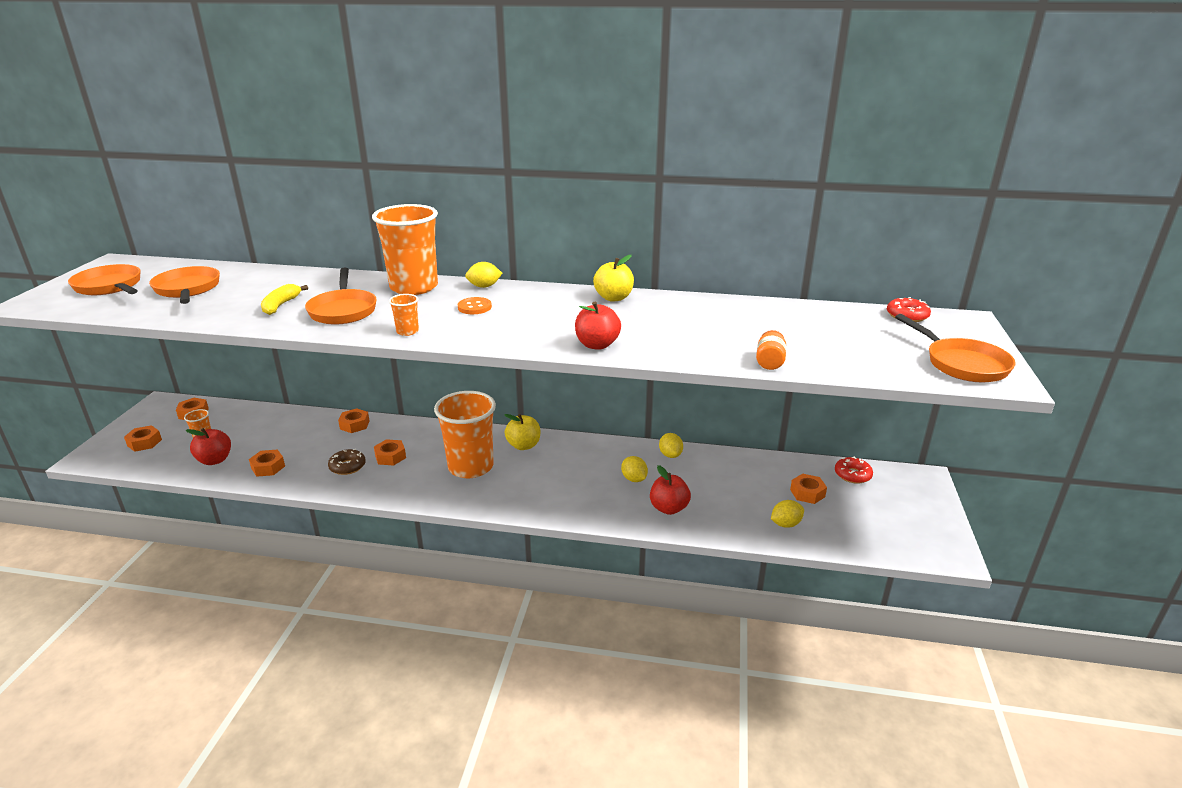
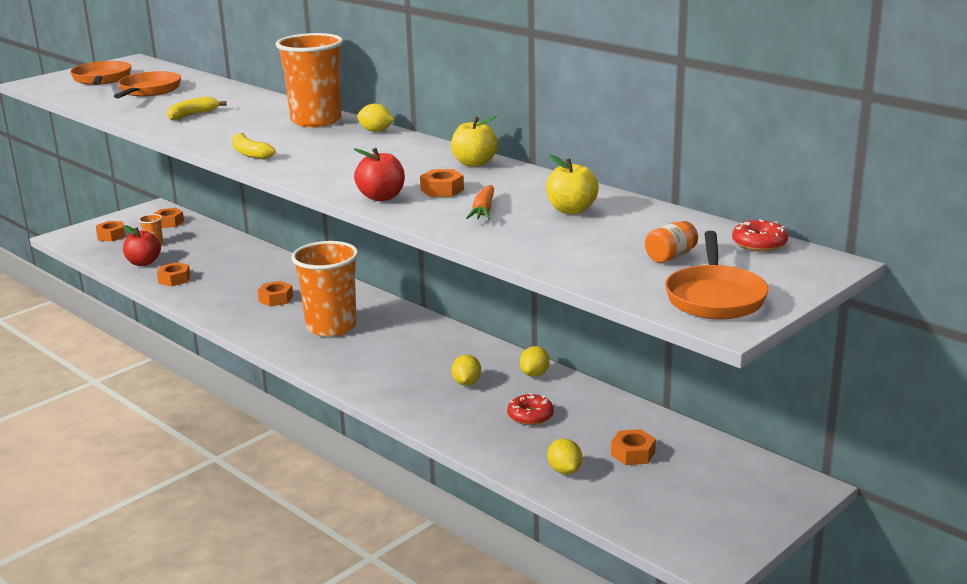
camera: 35 degrees right, 5 degrees down
(343, 310) = (230, 128): orange pan -> none
(347, 466) = (233, 296): brown donut -> none
(354, 425) = (279, 265): orange nut -> orange nut (442, 190)
(407, 331) = (250, 154): orange cup -> yellow banana
(474, 307) = (336, 146): orange button -> none
(523, 445) = (401, 323): yellow apple -> yellow apple (571, 210)
(669, 508) = (465, 417): red apple -> none
(694, 336) = (483, 210): none -> orange carrot
(770, 362) = (511, 246): orange jar -> orange jar (670, 256)
(785, 524) = (564, 470): yellow lemon -> yellow lemon turned 60 degrees clockwise
(852, 475) = (715, 455): red donut -> red donut (530, 416)

